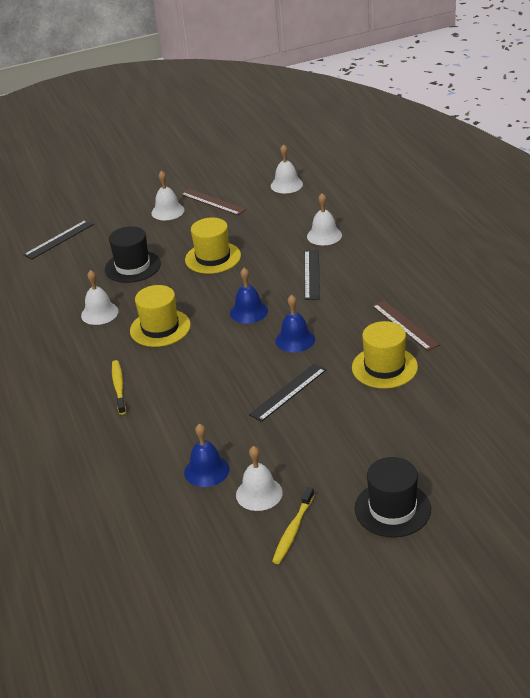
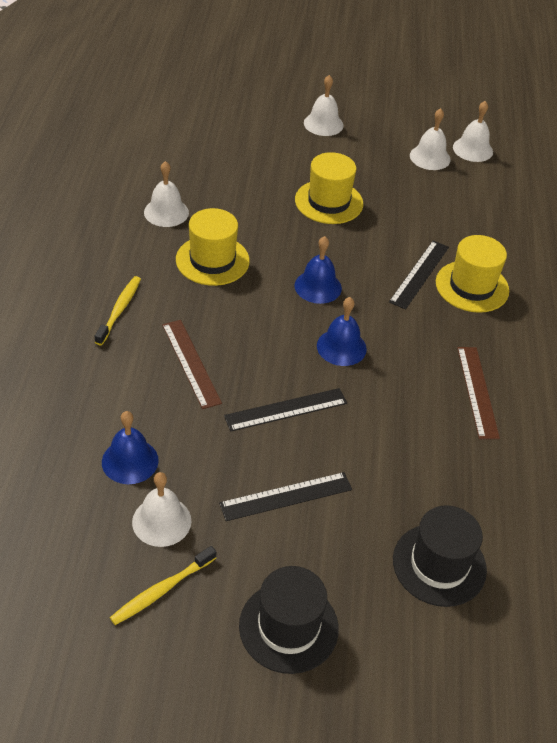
camera: 20 degrees right, 10 degrees up
(59, 239) = (191, 107): black ruler -> black ruler (286, 496)
(132, 266) = (239, 173): black hat -> black hat (439, 564)
(212, 202) = (378, 134): brown ruler -> brown ruler (191, 363)
(324, 235) = (468, 231): white bell -> white bell (430, 157)
(384, 367) = (414, 434): yellow hat -> yellow hat (472, 286)

